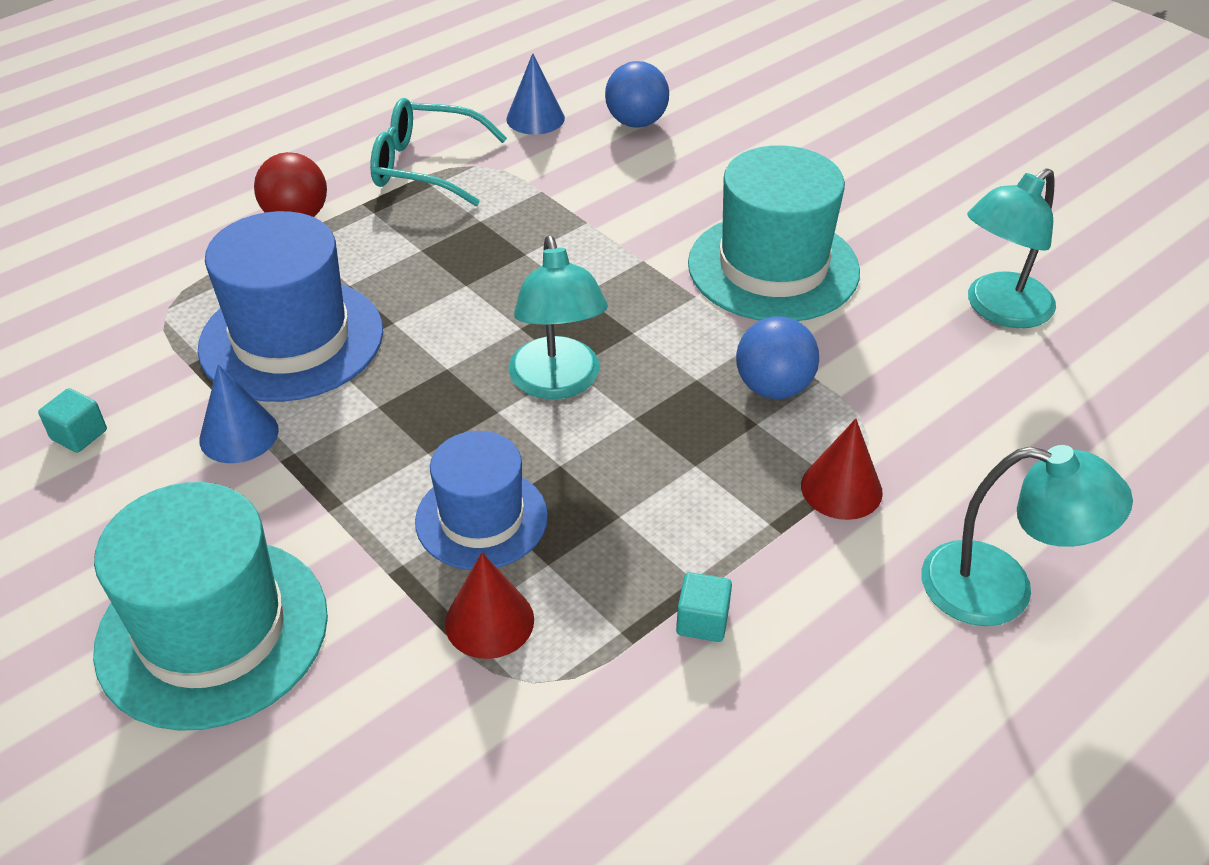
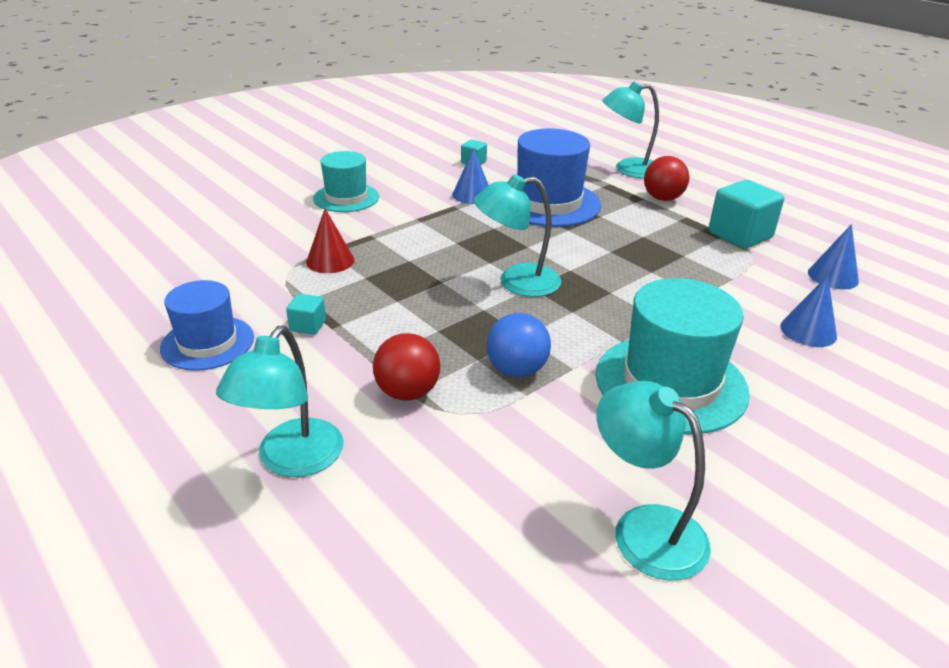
camera: 90 degrees right, 10 degrees down
(173, 240) = (628, 169): none -> turquoise lamp
(212, 631) = (346, 197): turquoise hat -> turquoise hat, size x0.63
(425, 166) = (740, 235): turquoise glasses -> turquoise cube
(481, 518) = (403, 258): blue hat -> blue hat (207, 343)
(636, 122) = (860, 323): blue ball -> none
(656, 158) = (808, 331): none -> blue cone
(841, 488) = (407, 392): red cone -> red ball

